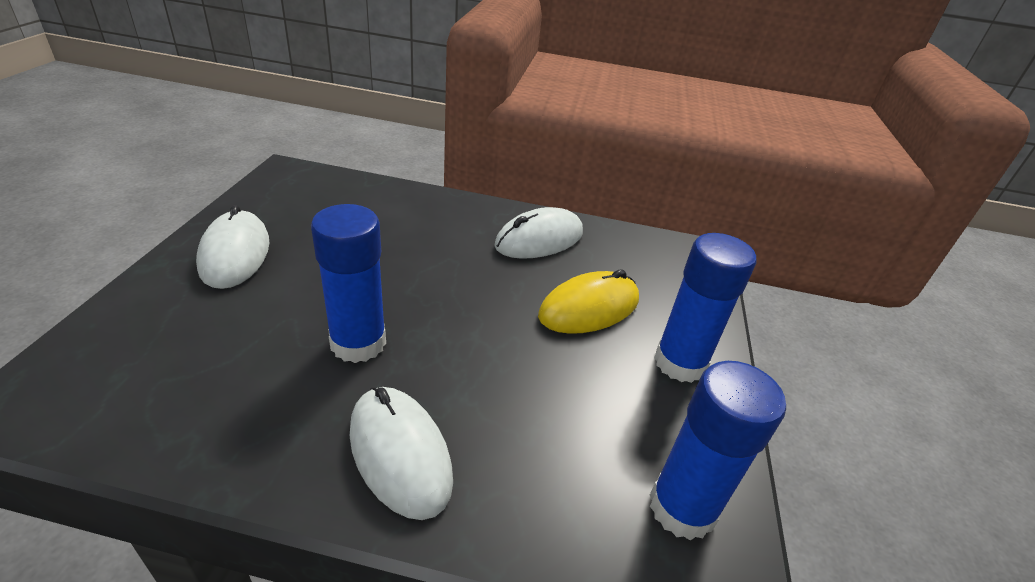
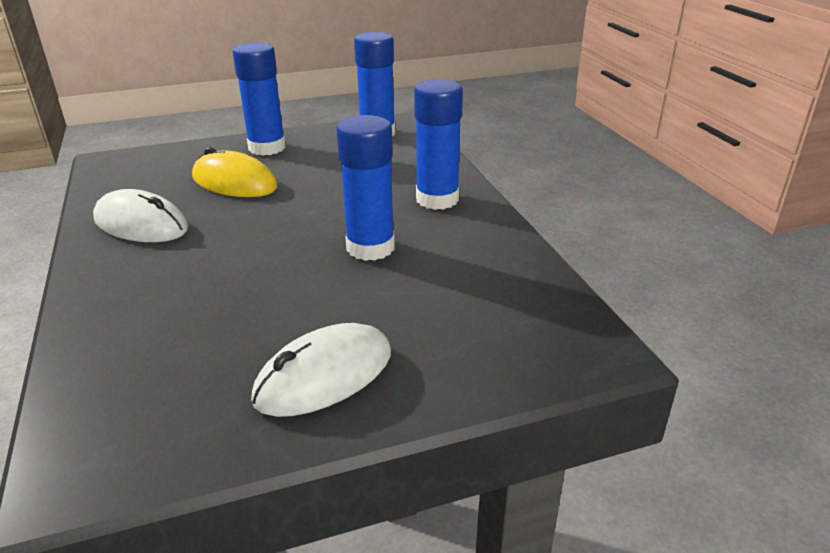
camera: 115 degrees left, 5 degrees down
(400, 453) = (437, 199): white mouse -> blue glue stick

